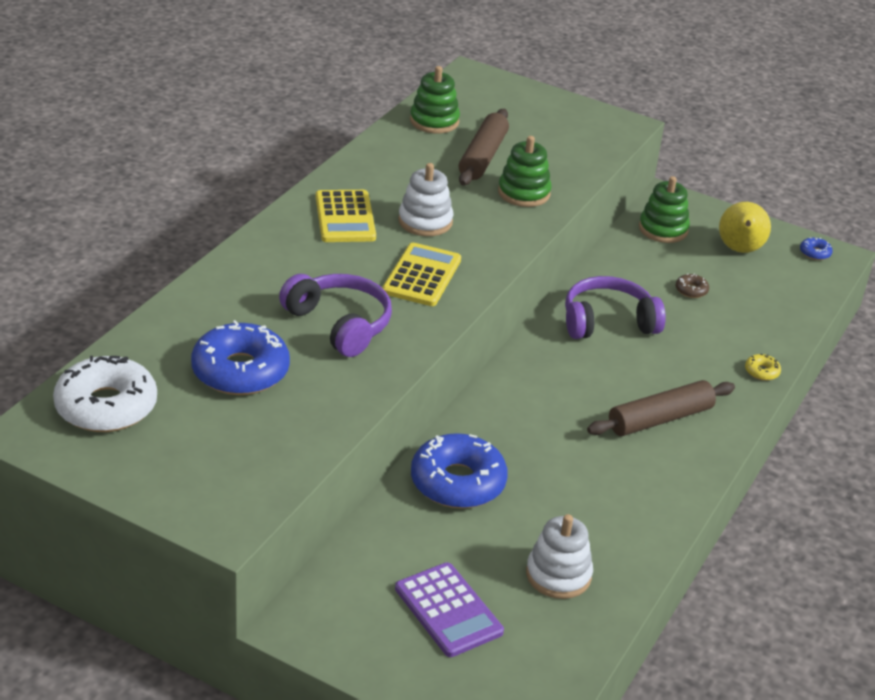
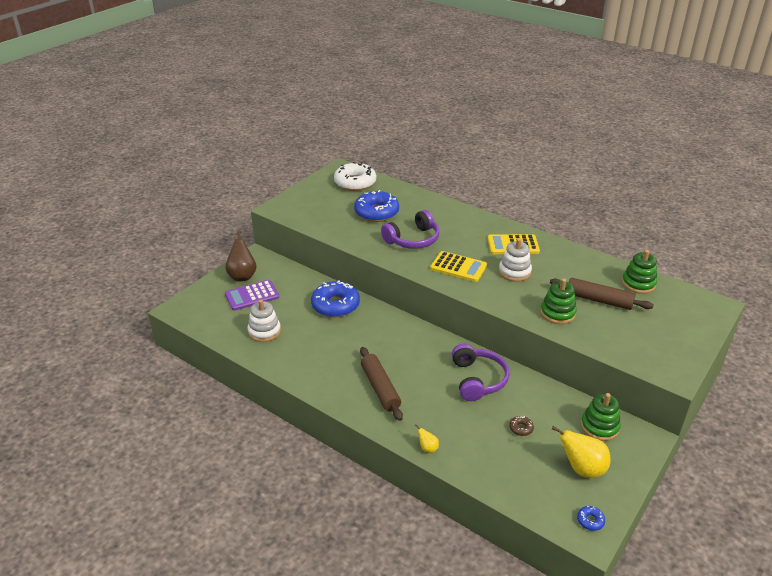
camera: 100 degrees right, 0 degrees up
(378, 638) = (242, 276): none -> brown pear
(761, 372) = (427, 448): yellow donut -> yellow pear

